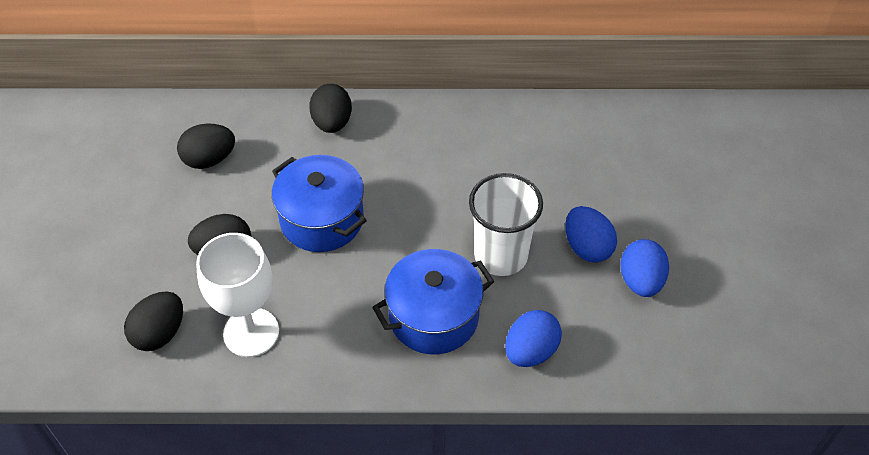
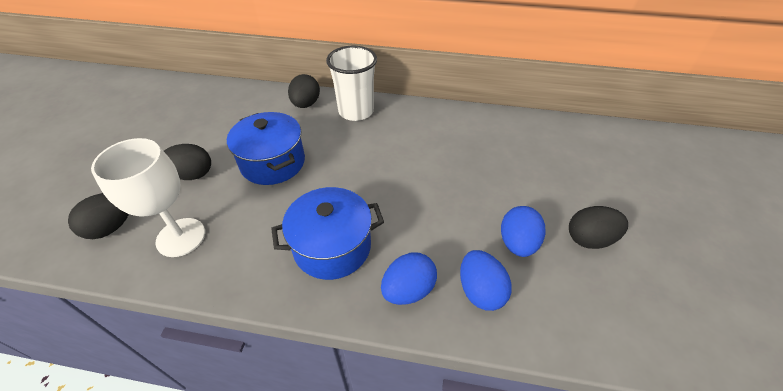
camera: 10 degrees right, 5 degrees down
(209, 159) = (213, 116): black egg -> black egg (589, 239)
(501, 255) = (402, 206): white cup -> white cup (356, 111)
(587, 247) = (474, 210): blue egg -> blue egg (480, 291)

